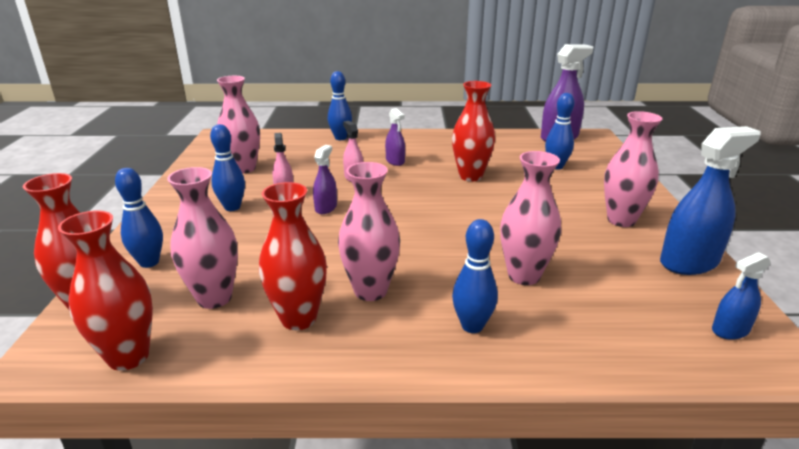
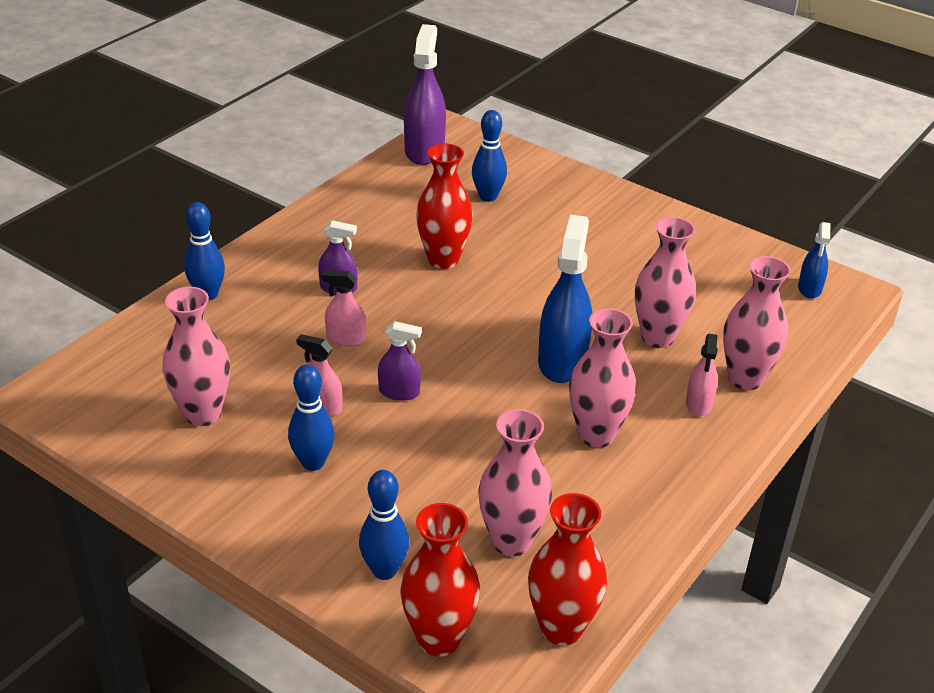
camera: 55 degrees left, 10 degrees up
(298, 318) = (599, 497): red vase -> none
(326, 208) = (399, 392): purple spray bottle -> purple spray bottle turned 135 degrees clockwise
(472, 326) = (699, 404): blue bowling pin -> pink spray bottle
(621, 220) = (628, 231): pink vase -> pink vase (745, 378)
(689, 262) = (720, 245): blue spray bottle -> blue spray bottle (562, 361)

